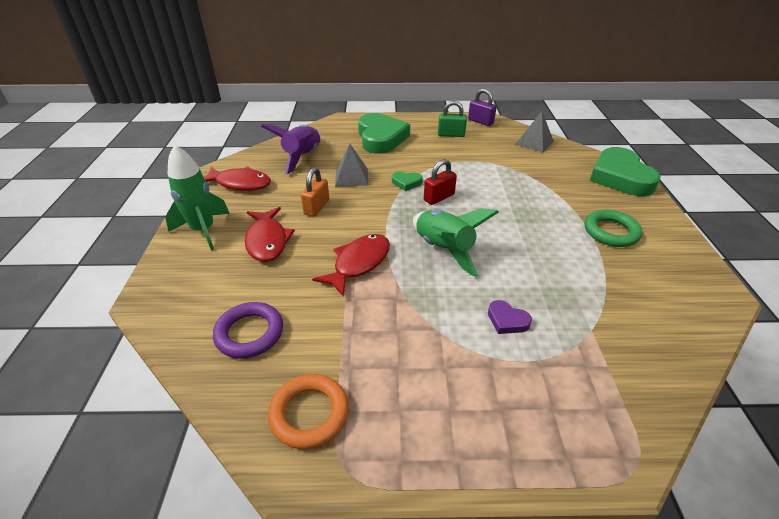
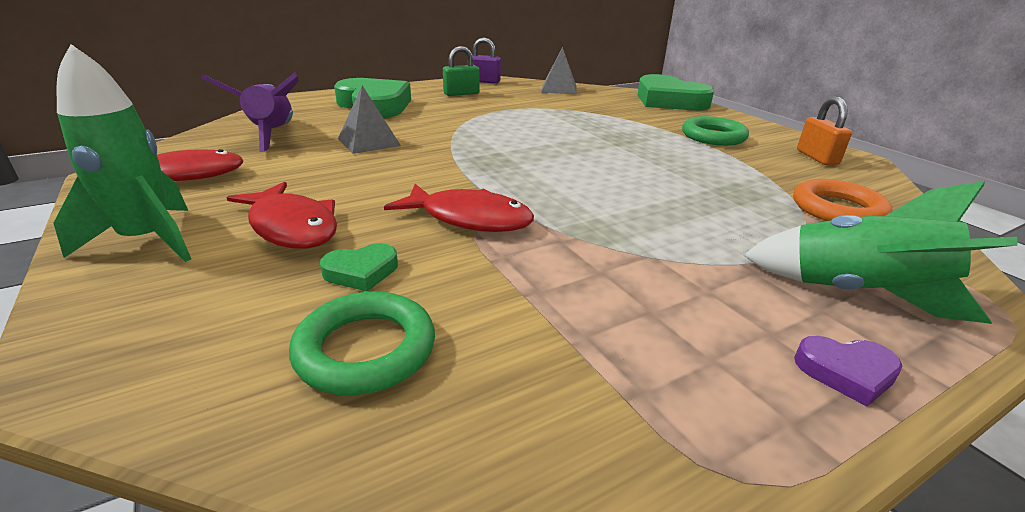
camera: 30 degrees left, 10 degrees down
(249, 333) = (366, 349): purple ring -> green ring
(309, 413) = (590, 423): orange ring -> orange ring (837, 209)
(316, 207) = (344, 177): orange padlock -> orange padlock (817, 157)
(359, 263) = (469, 219): red fish -> red fish turned 105 degrees clockwise
(406, 183) = (451, 136): green heart -> green heart (361, 272)
(439, 197) = (506, 141): red padlock -> none
(443, 249) = (565, 182): green rocket -> green rocket (857, 293)
(507, 320) = (714, 225): purple heart -> purple heart (846, 372)

